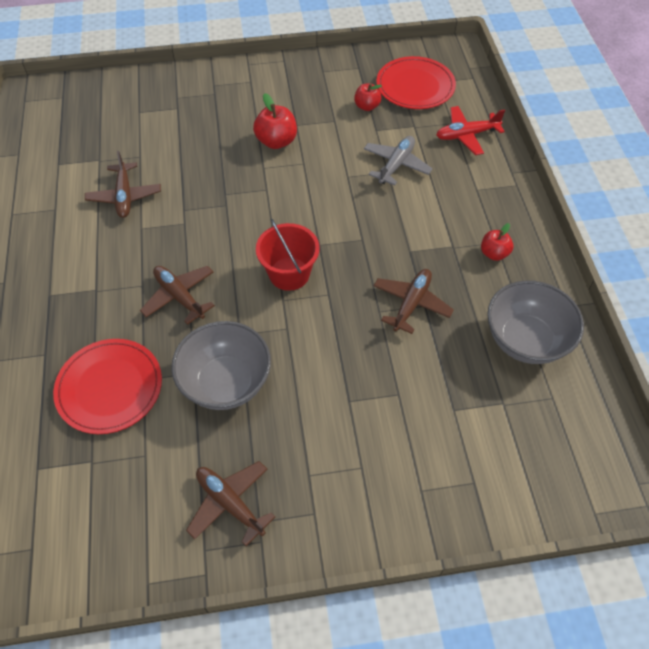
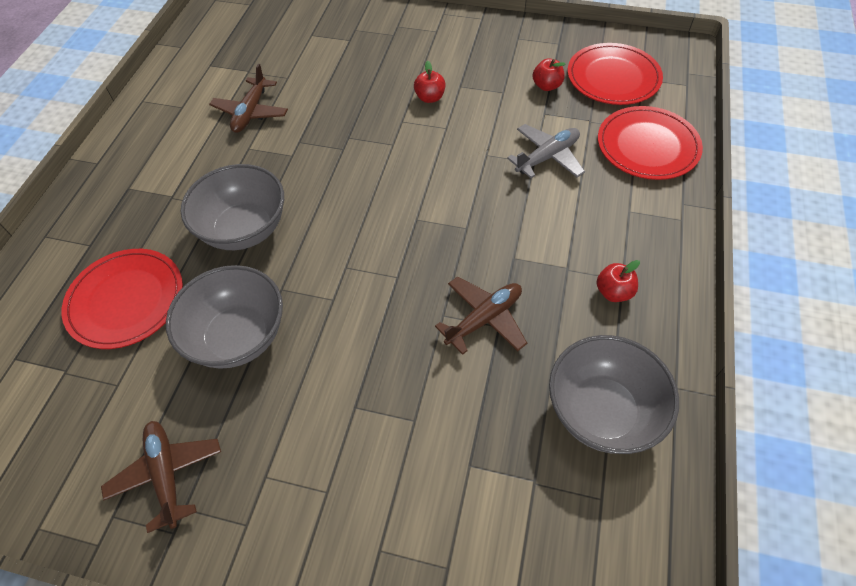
camera: 25 degrees right, 0 degrees up
(179, 297) = (244, 229): brown plane -> grey bowl
(276, 141) = (430, 98): red apple -> red apple, size x0.65
(289, 274) = (367, 241): red bucket -> none
(466, 135) = (647, 146): red plane -> red plate

